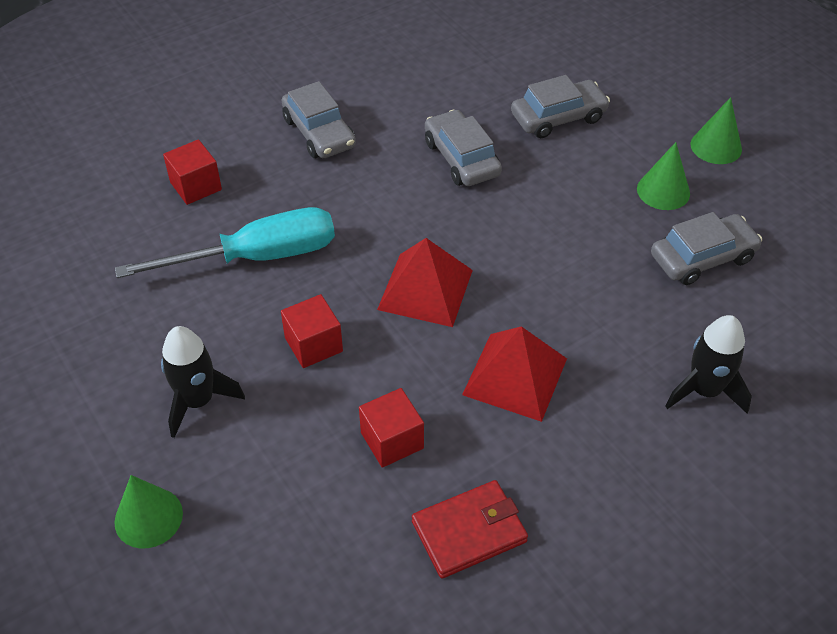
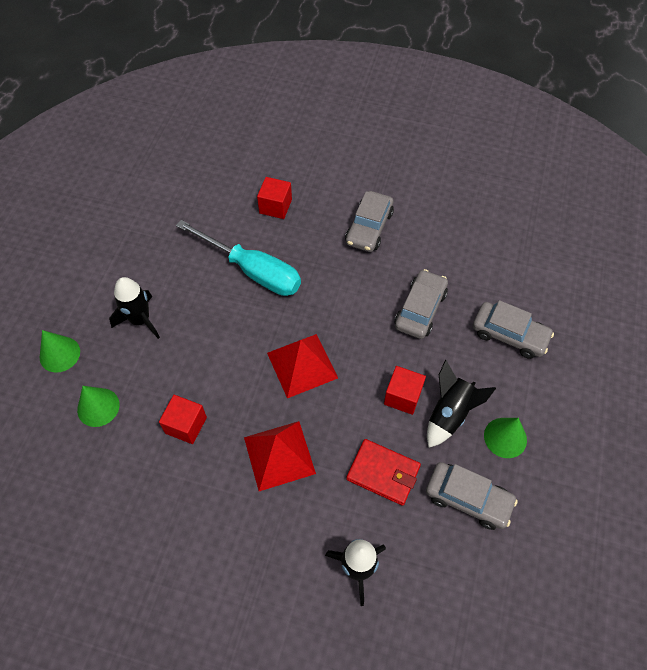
camera: 50 degrees right, 10 degrees up
(313, 344) = (217, 342): red cube -> red cube (402, 396)
(469, 531) = (157, 505): red wallet -> red wallet (383, 473)
(600, 212) = (449, 414): none -> black rocket
(716, 146) = (580, 443): green cone -> green cone (98, 407)

